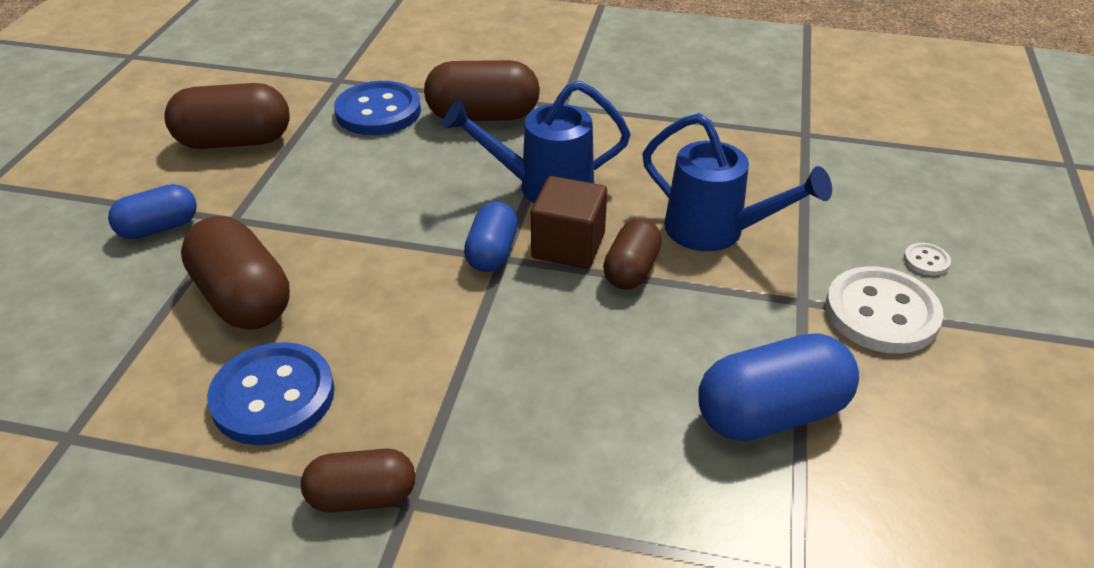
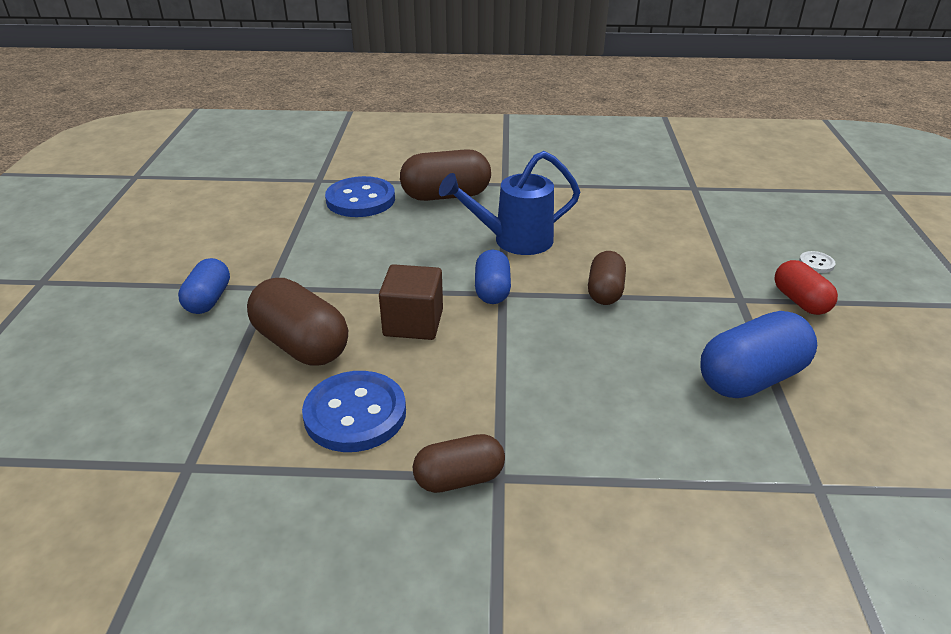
camera: 10 degrees left, 5 degrees down
(159, 228) = (208, 300): blue capsule -> blue capsule turned 45 degrees counterclockwise
(235, 141) = (249, 231): brown capsule -> none
(568, 246) = (550, 280): brown cube -> brown cube (413, 323)
(715, 231) = (657, 259): blue watering can -> none
(881, 313) = (800, 301): white button -> red capsule

